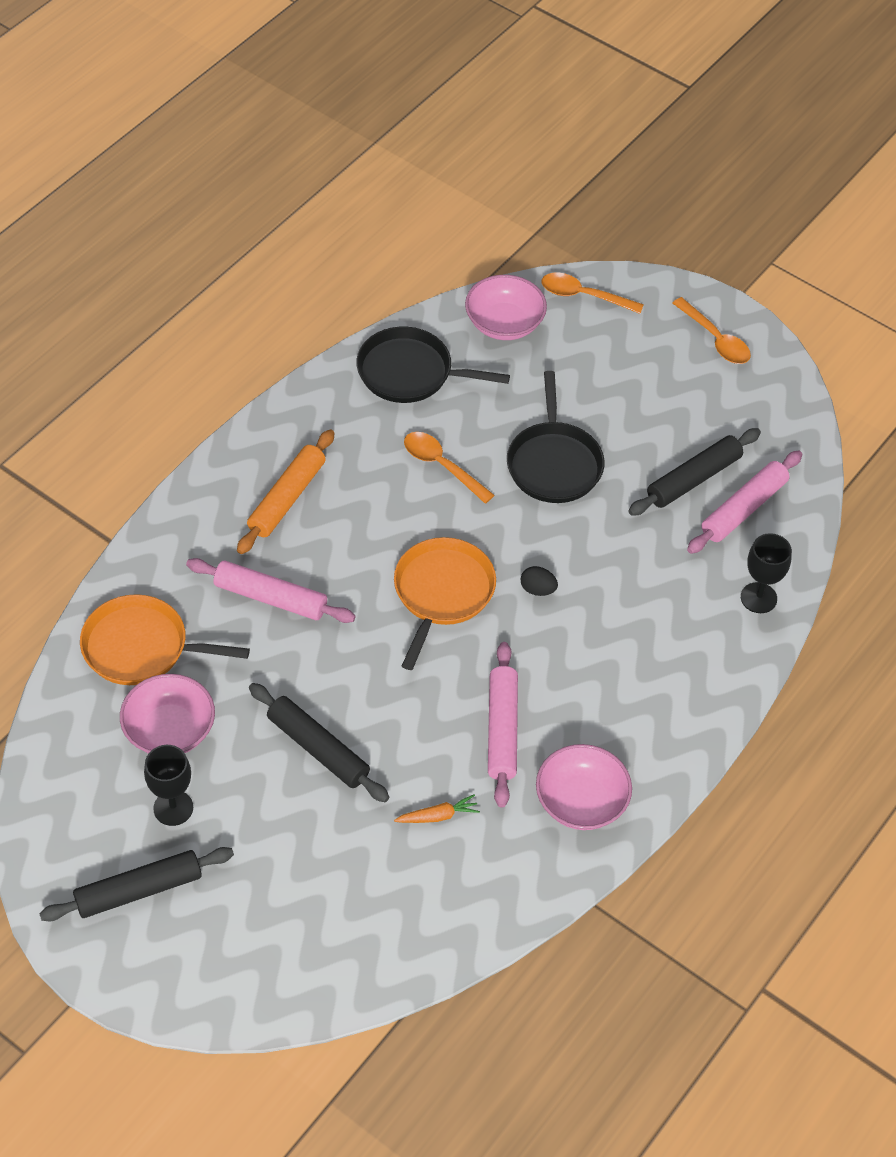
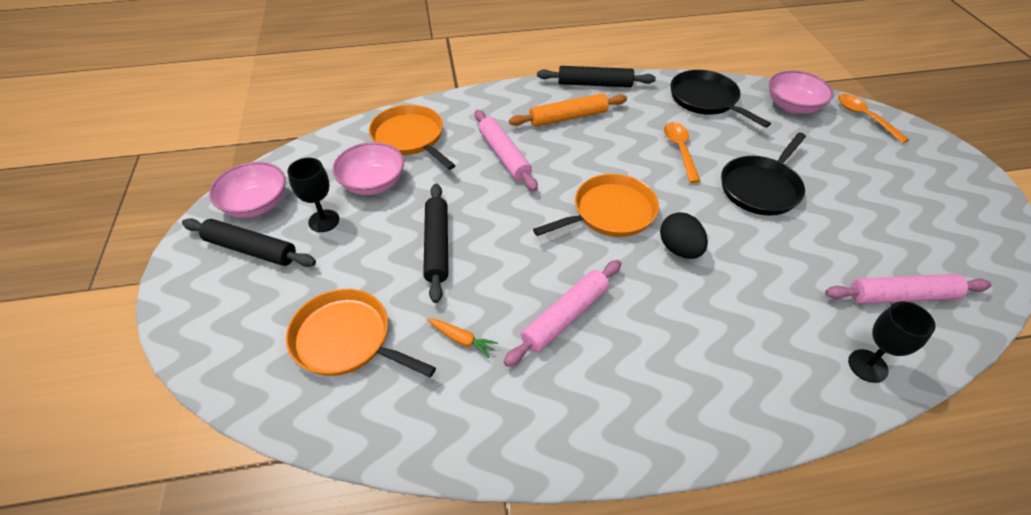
camera: 45 degrees right, 5 degrees down
(340, 893) = (346, 339): none -> orange pan
(537, 589) = (679, 249): black egg -> black egg, size x1.62
(581, 802) = (573, 410): pink bowl -> pink bowl (256, 204)
(694, 479) = (870, 253): black rolling pin -> black rolling pin (594, 84)
(715, 339) = (956, 183): orange spoon -> none

